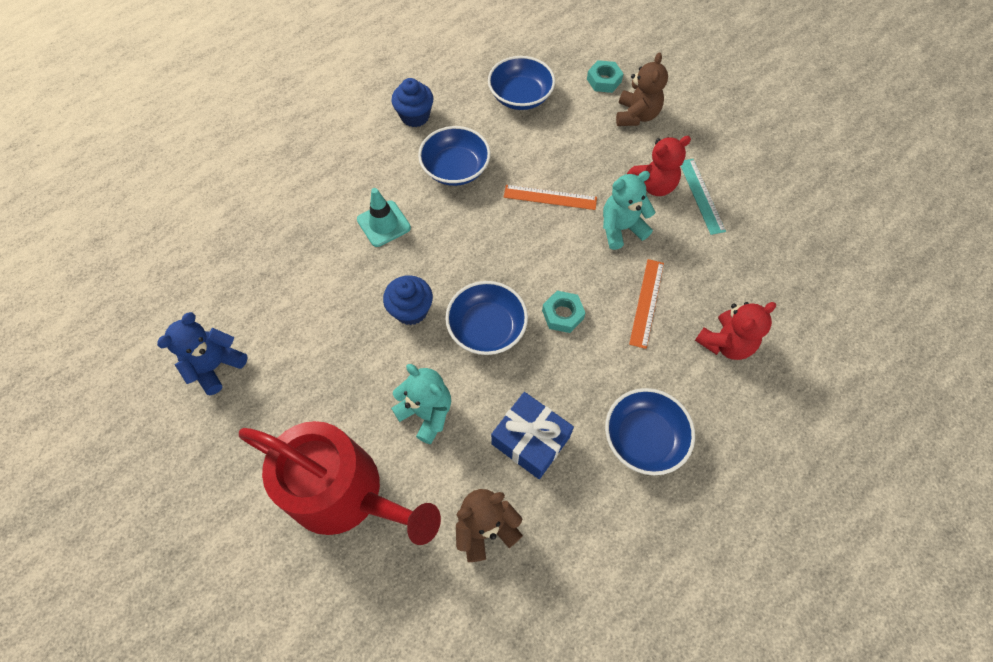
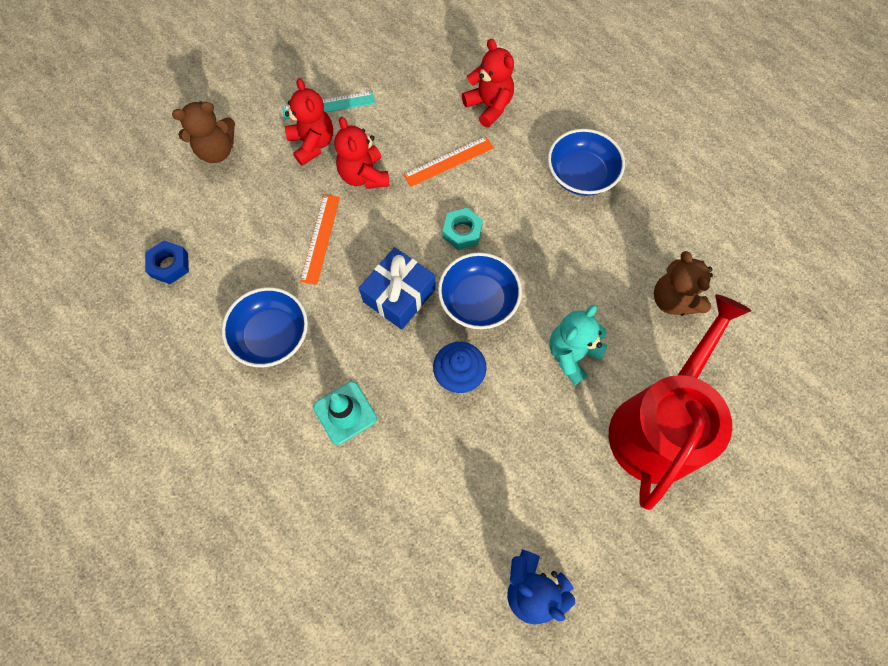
camera: 90 degrees left, 5 degrees up
(415, 116) = (182, 386): blue cupcake -> none
(520, 96) = (169, 265): blue bowl -> blue nut
(530, 440) = (591, 263): blue gift -> blue gift (399, 295)
(604, 80) = (159, 178): turquoise nut -> none
(621, 228) = (364, 176): turquoise teddy bear -> red teddy bear
(636, 115) = (217, 151): brown teddy bear -> brown teddy bear turned 150 degrees clockwise
(646, 302) = (448, 161): orange ruler -> orange ruler turned 45 degrees counterclockwise

